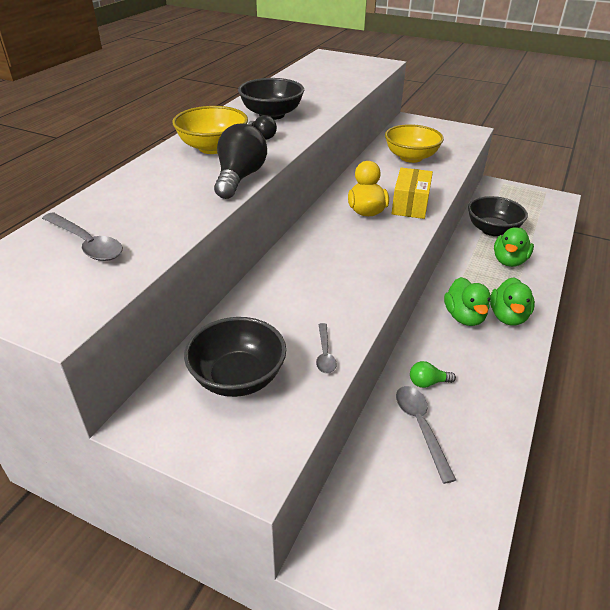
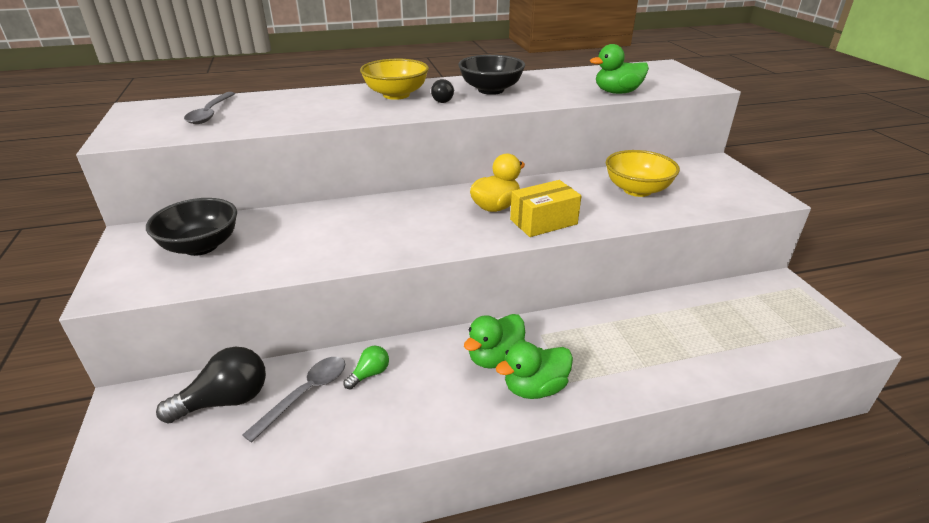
camera: 50 degrees right, 5 degrees down
(239, 178) = (361, 117): black light bulb -> black light bulb (225, 401)
(325, 354) = (260, 268): grey spoon -> none
(428, 382) = (369, 374): green light bulb -> green light bulb turned 90 degrees clockwise
(492, 230) = (683, 316): black bowl -> none
(509, 261) = (641, 351): green duck -> green duck (617, 92)

